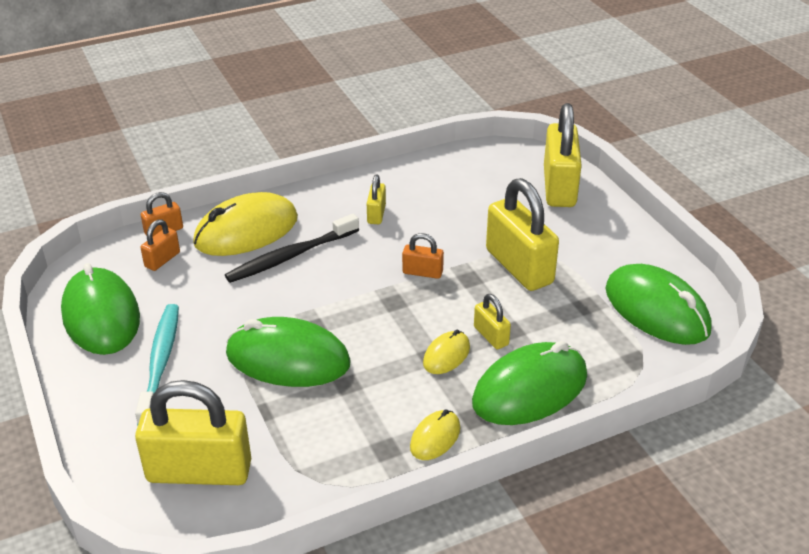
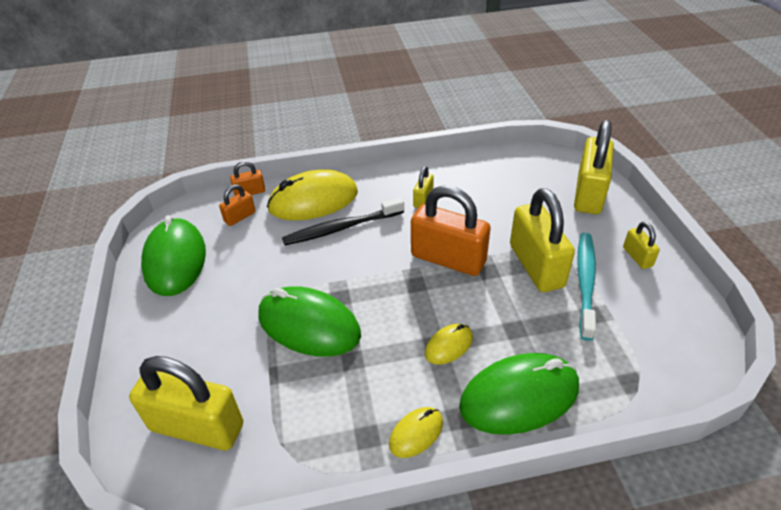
camera: 15 degrees right, 5 degrees up
(160, 362) = (204, 311): turquoise toothbrush -> turquoise toothbrush (585, 282)
(422, 272) = (448, 259): orange padlock -> orange padlock, size x2.10
(491, 336) = (494, 332): yellow padlock -> yellow padlock (637, 257)
(656, 310) = (661, 331): green mouse -> none

